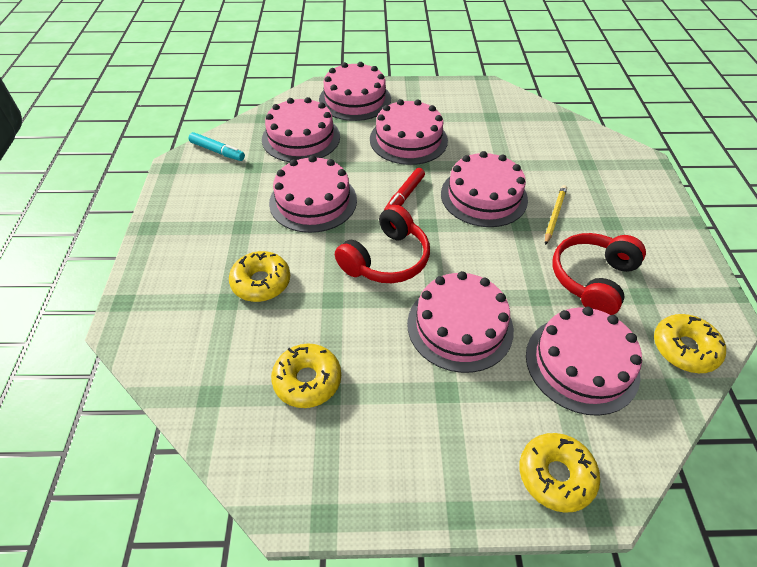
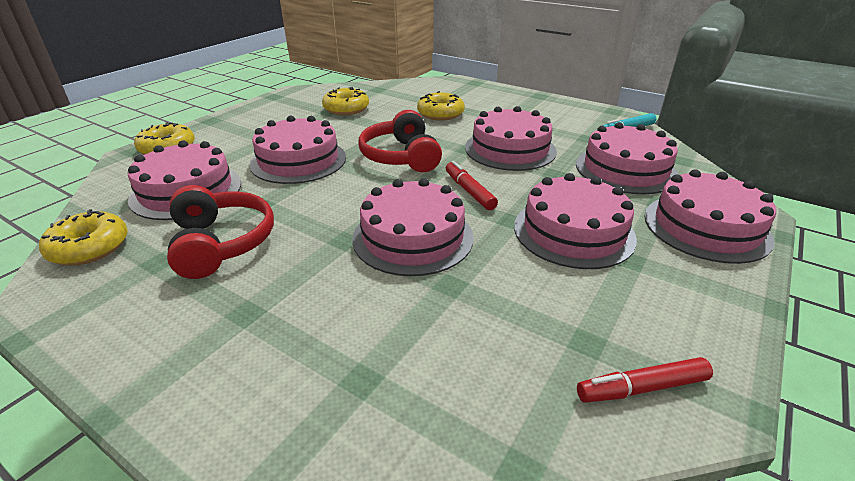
camera: 125 degrees right, 15 degrees down
(500, 100) = (641, 388): none -> red marker
(554, 215) = (321, 272): yellow pencil -> none

